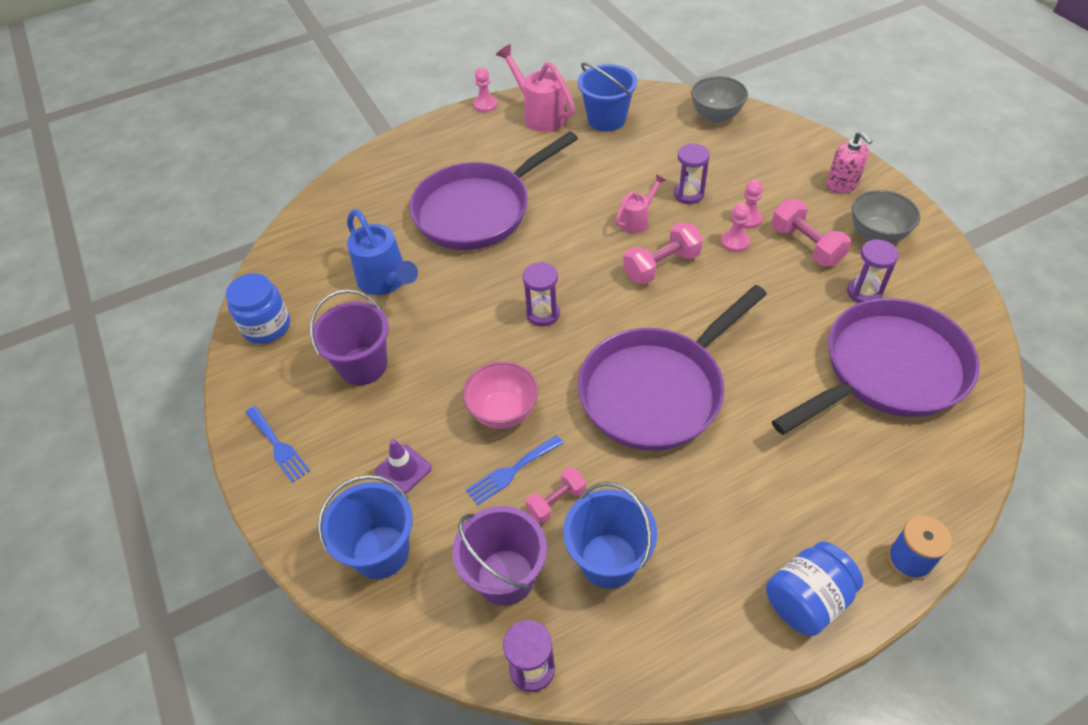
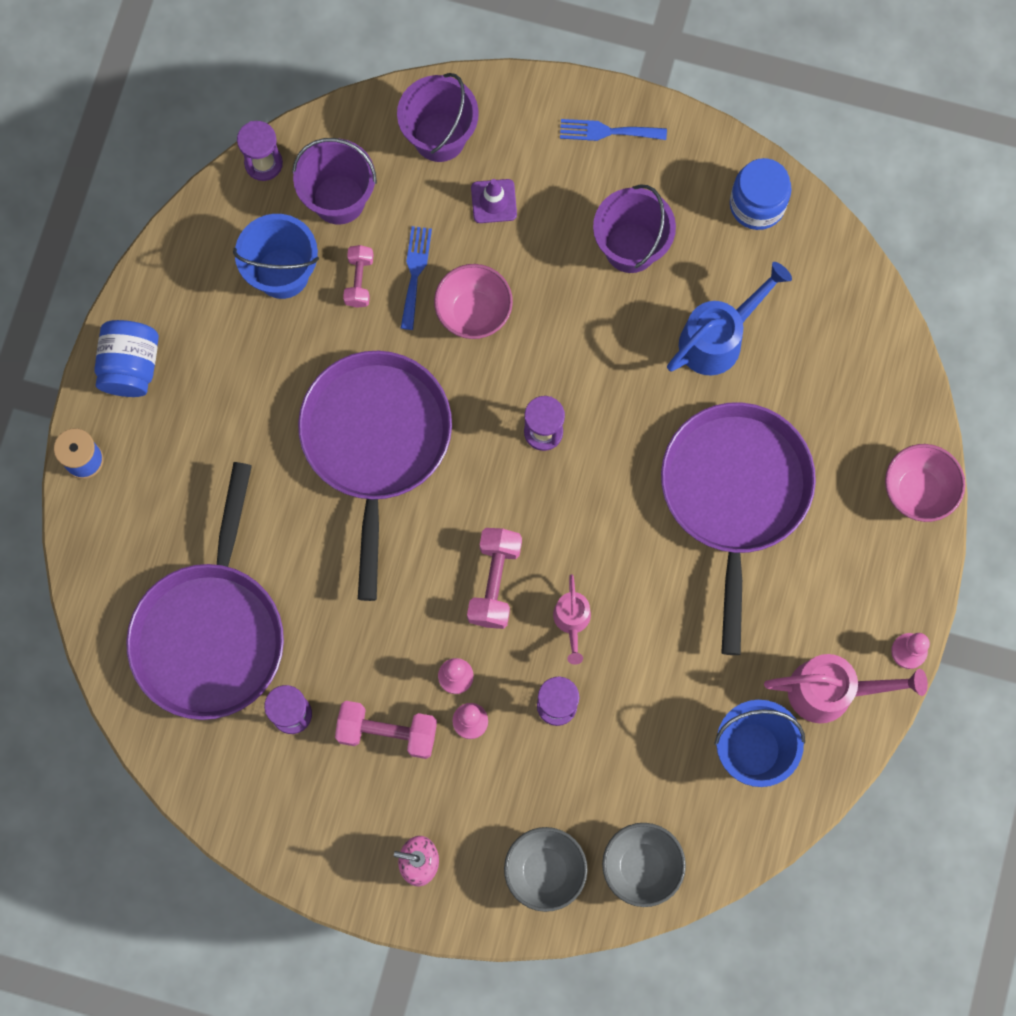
camera: 130 degrees right, 25 degrees up
(381, 552) = (439, 137): blue bucket -> purple bucket
(386, 281) = (718, 338): blue watering can -> blue watering can turned 135 degrees clockwise
(393, 151) = (917, 491): none -> pink bowl
(876, 235) = (333, 808): grey bowl -> grey bowl (545, 871)

